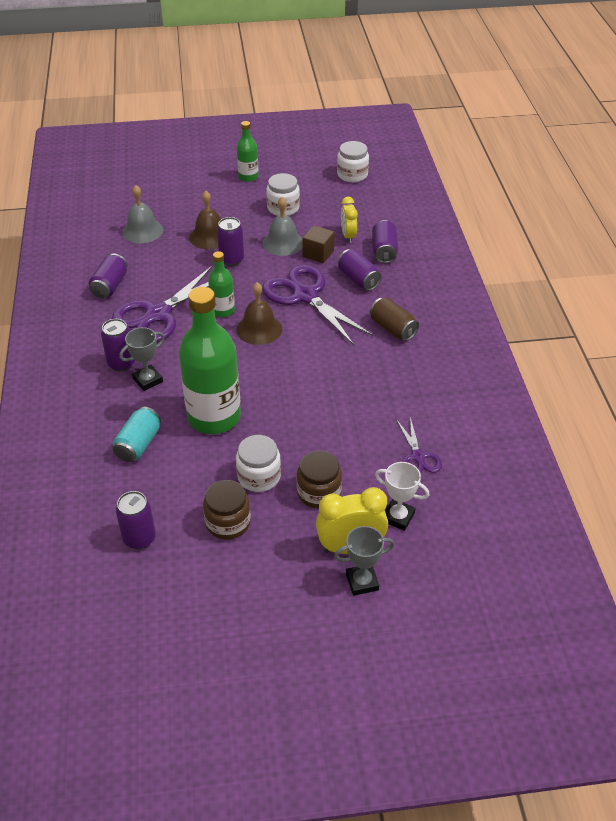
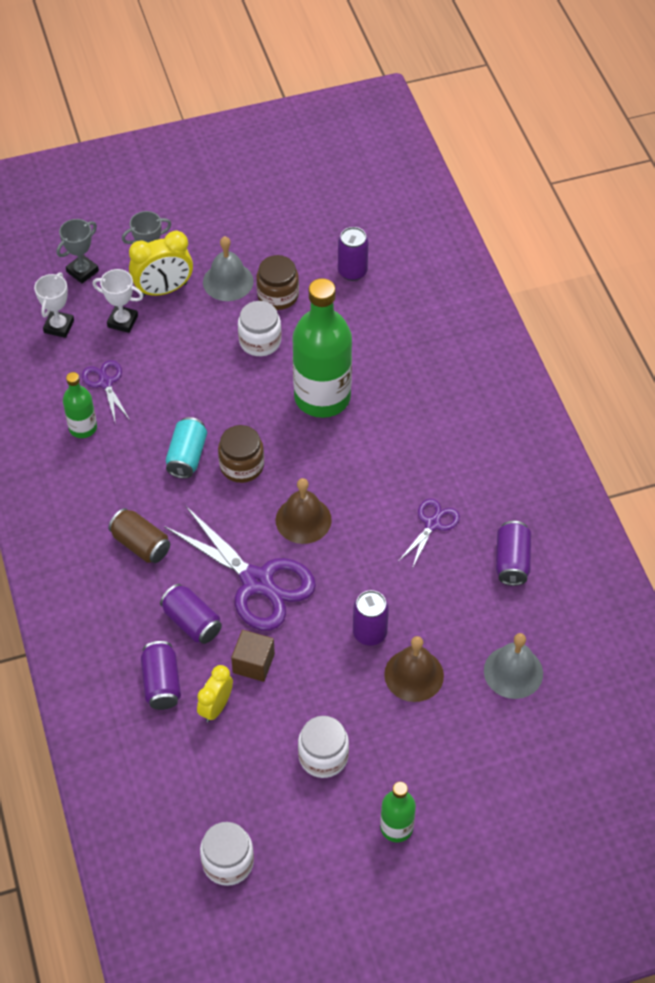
camera: 170 degrees right, 10 degrees up
(121, 363) = (447, 448): purple can -> none
(138, 444) = (388, 357): turquoise can -> turquoise can (187, 456)
(148, 380) = (408, 431): grey trophy -> grey trophy (82, 271)
(158, 314) = (432, 524): purple scissors -> purple scissors, size x0.51
(223, 310) = (355, 542): green bottle -> green bottle (83, 428)
(283, 243) = (307, 678): grey bell -> grey bell (228, 281)
(319, 493) = (199, 333): brown jar -> brown jar (242, 466)
(348, 236) = (216, 707): yellow clock -> yellow clock turned 135 degrees counterclockwise
(466, 521) = (59, 326): none -> white trophy

